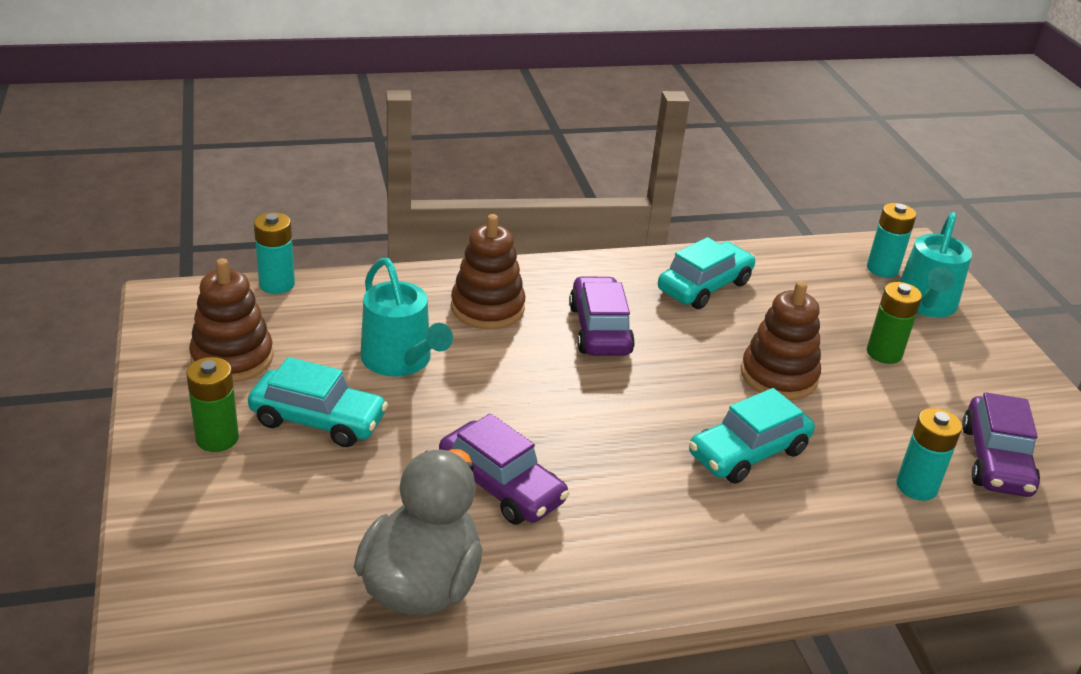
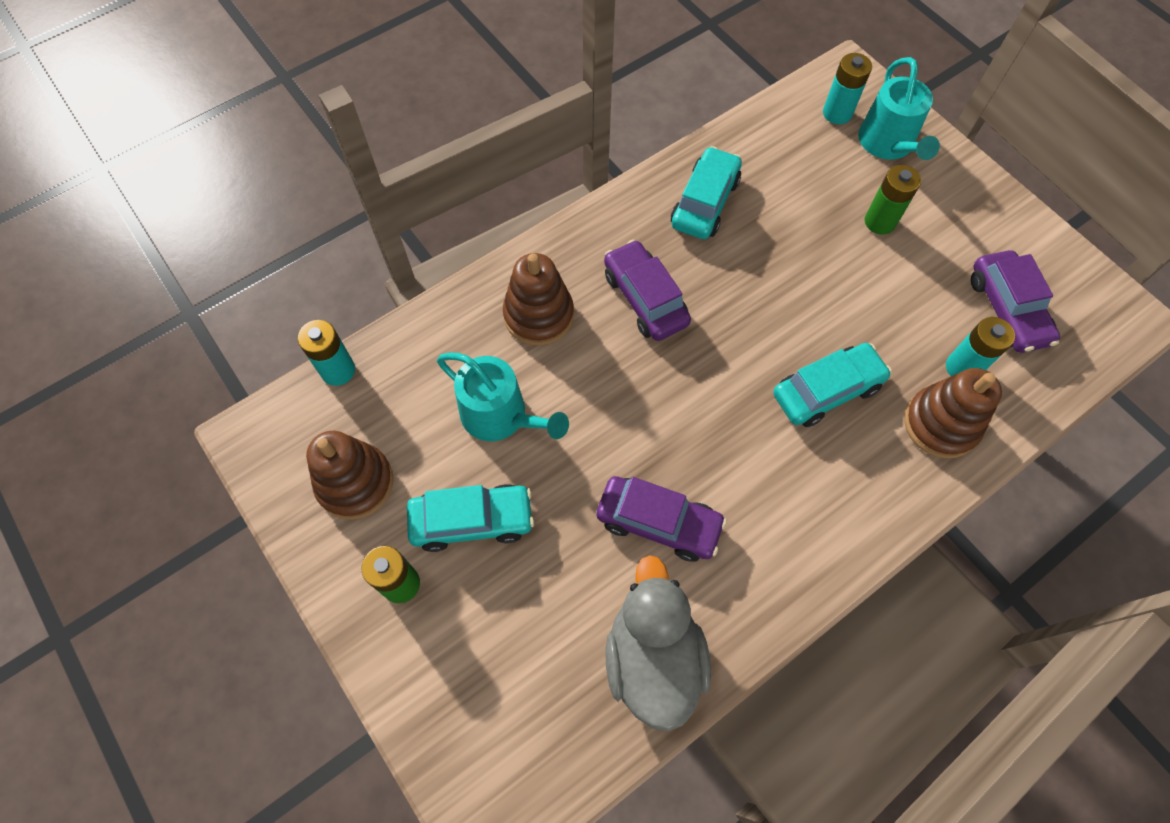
camera: 20 degrees left, 30 degrees up
(748, 453) = (826, 391): turquoise car -> turquoise car turned 150 degrees counterclockwise
(778, 376) = (811, 288): brown stacking toy -> brown stacking toy (940, 424)

